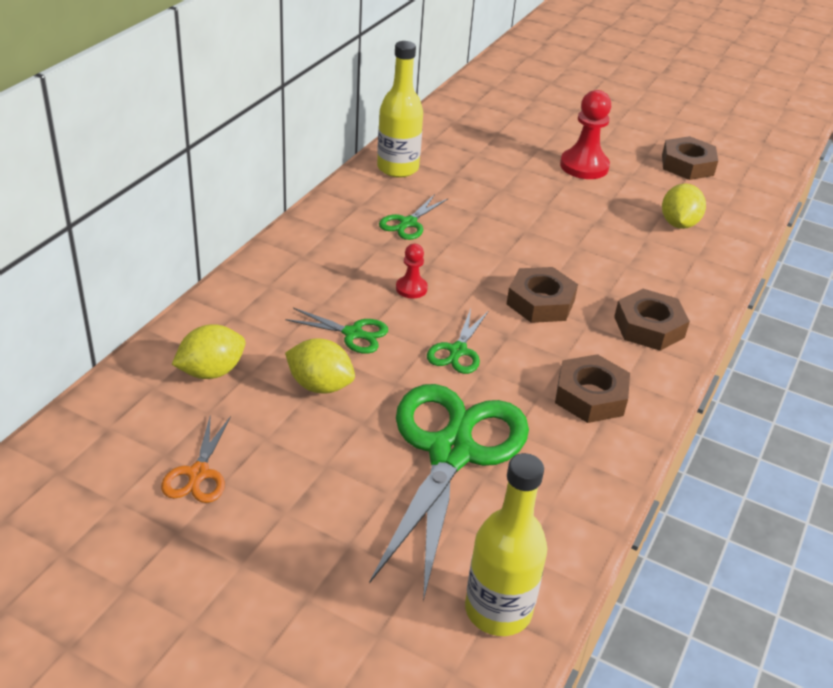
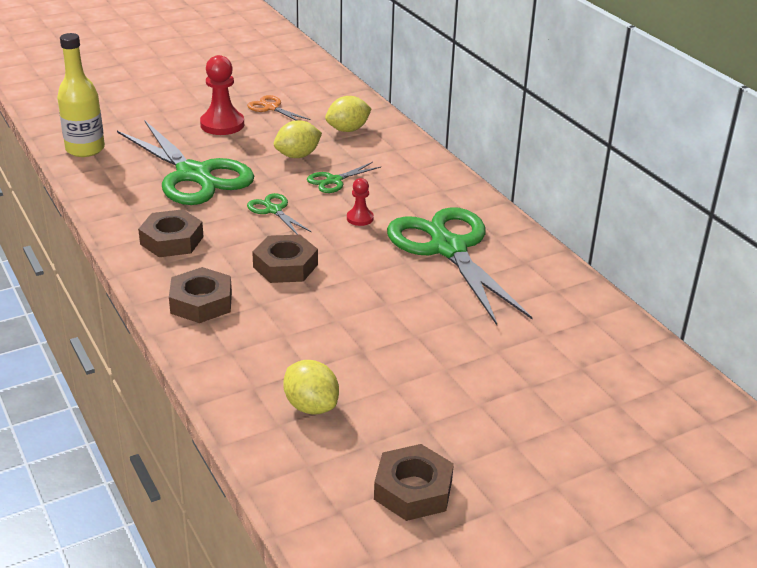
camera: 125 degrees right, 5 degrees down
(211, 372) = (348, 130): yellow lemon -> yellow lemon turned 60 degrees clockwise
(397, 168) = (545, 277): yellow bottle -> none
(408, 223) = (448, 249): green scissors -> green scissors, size x2.31
(584, 166) = (469, 399): red pawn -> red pawn (222, 125)

